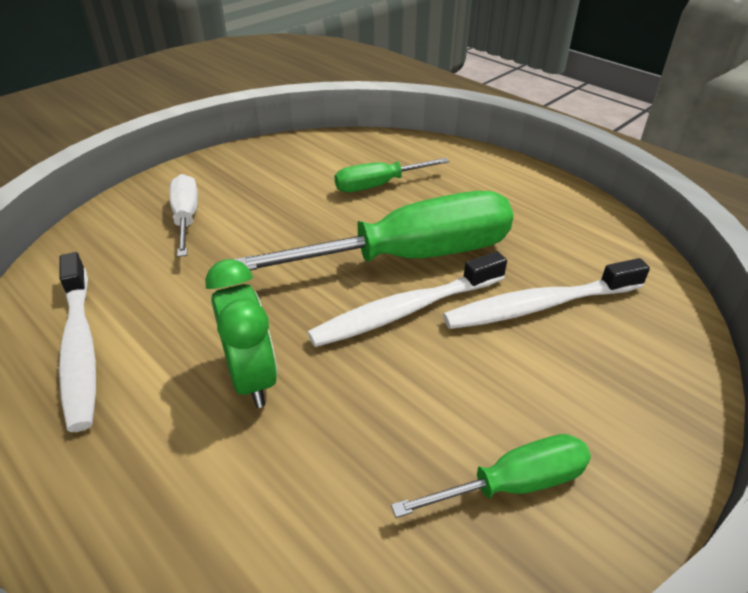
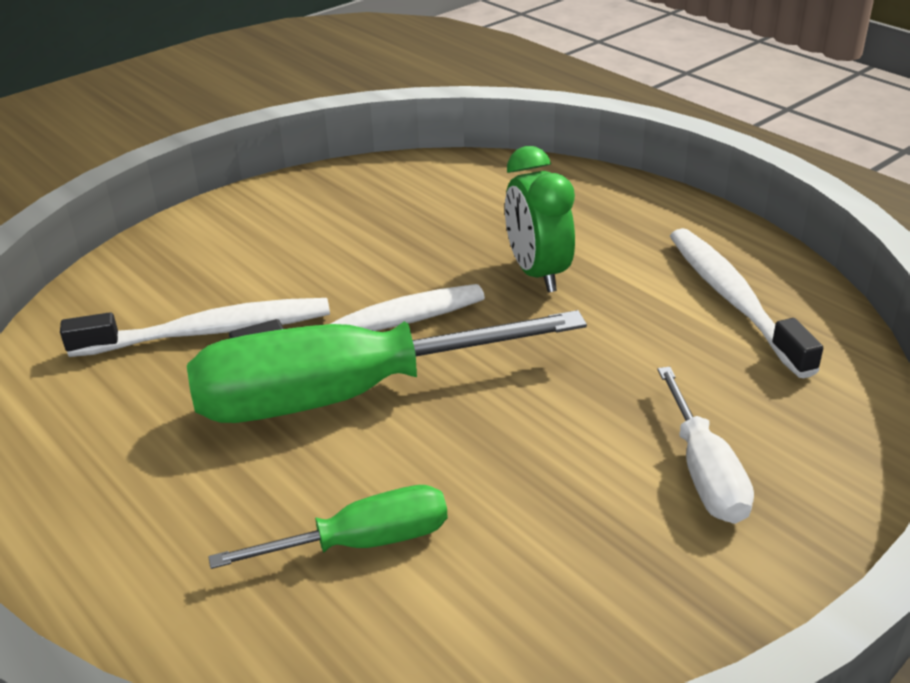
camera: 175 degrees left, 5 degrees down
(513, 484) = (320, 213): green screwdriver -> none

